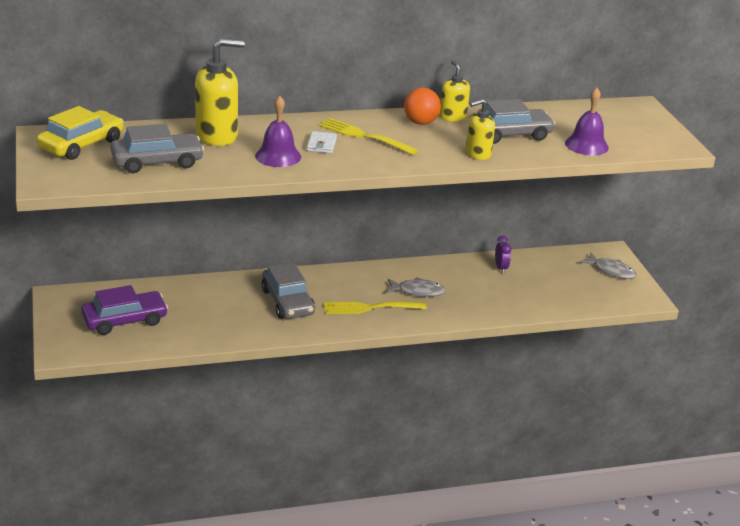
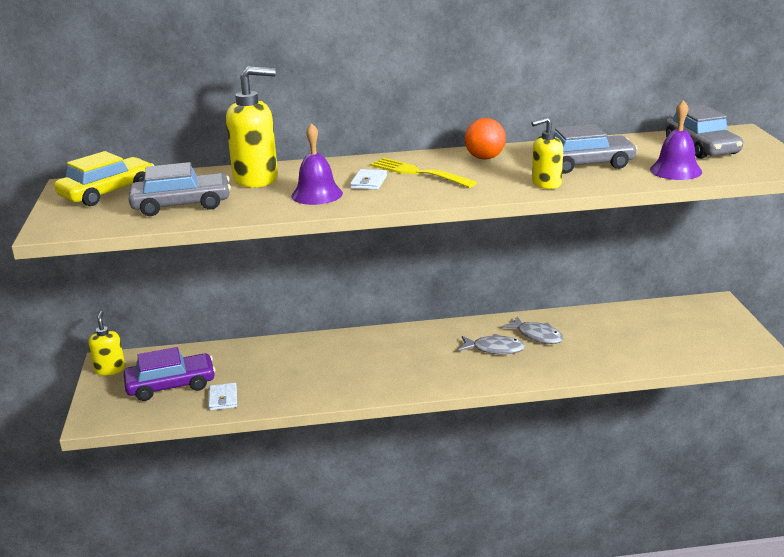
camera: 10 degrees right, 5 degrees down
(177, 334) = (223, 399): none -> white wallet
(287, 302) = (349, 363): grey car -> grey car (701, 147)
(371, 308) = (440, 367): yellow fork -> none
(452, 117) = (521, 151): yellow soap dispenser -> yellow soap dispenser (110, 369)
(501, 268) = (590, 322): purple clock -> none
(611, 271) = (716, 322): grey fish -> grey fish (537, 336)

